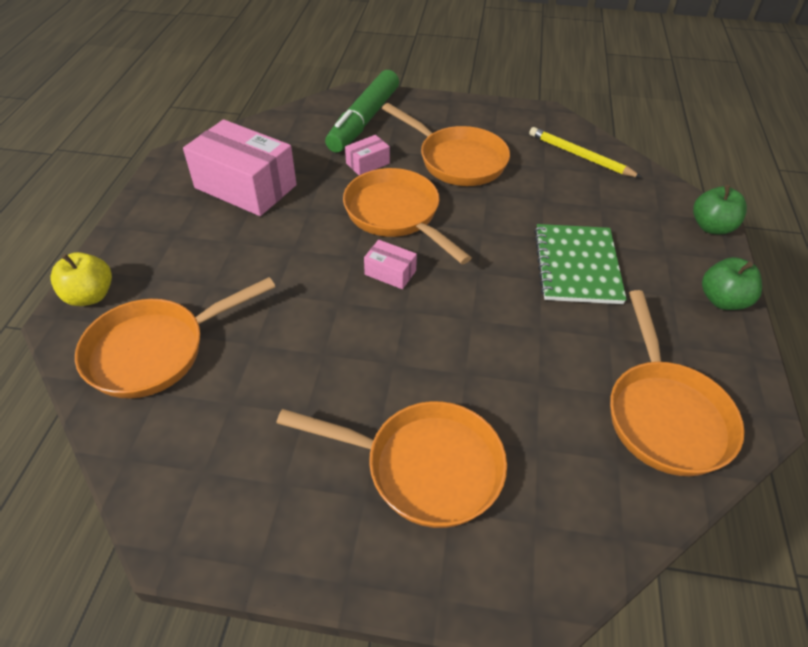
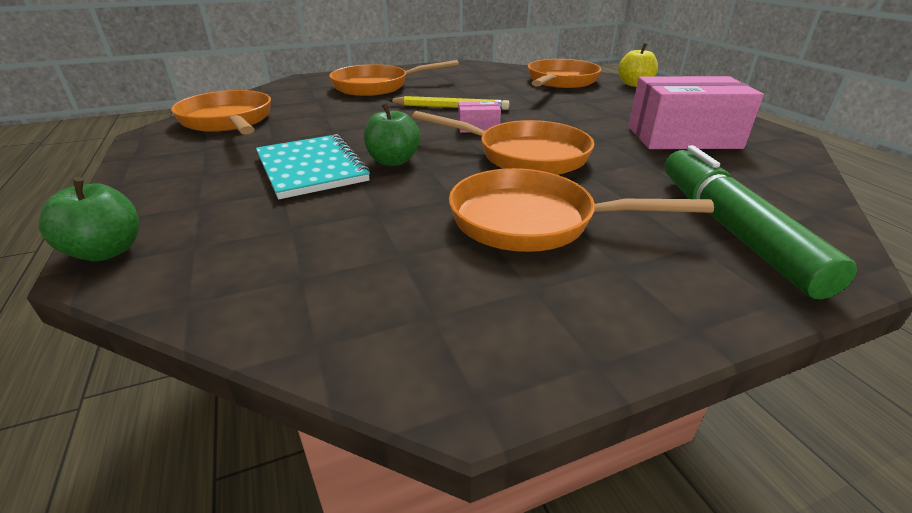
camera: 150 degrees right, 15 degrees down
(367, 163) = (625, 184): pink box -> none
(577, 266) = (311, 168): green notebook -> turquoise notebook
(580, 156) = (344, 297): yellow pencil -> yellow pencil (450, 107)
(722, 300) = (141, 182): green apple -> green apple (393, 161)

